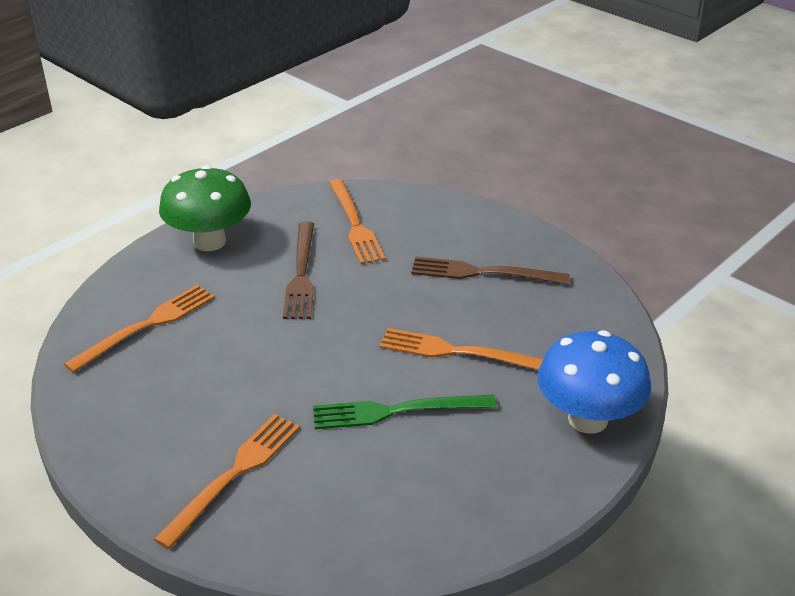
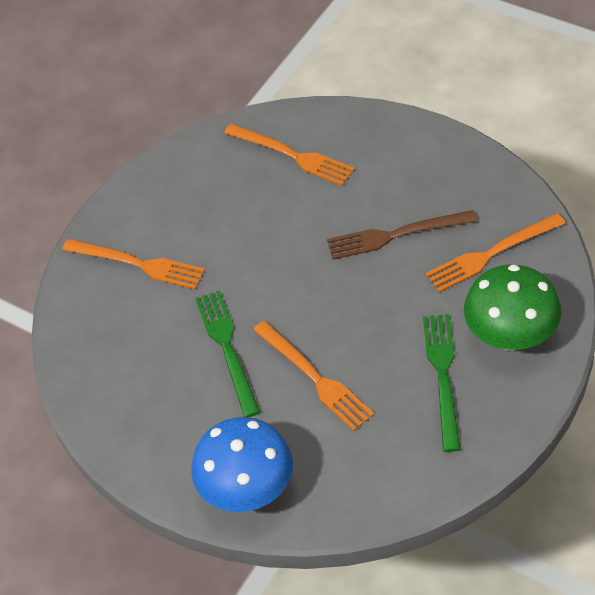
camera: 85 degrees right, 15 degrees up
(209, 241) = (423, 155): green mushroom -> green mushroom (510, 336)
(458, 352) = (314, 377): orange fork -> orange fork turned 135 degrees clockwise
(483, 273) = (443, 376): brown fork -> green fork

